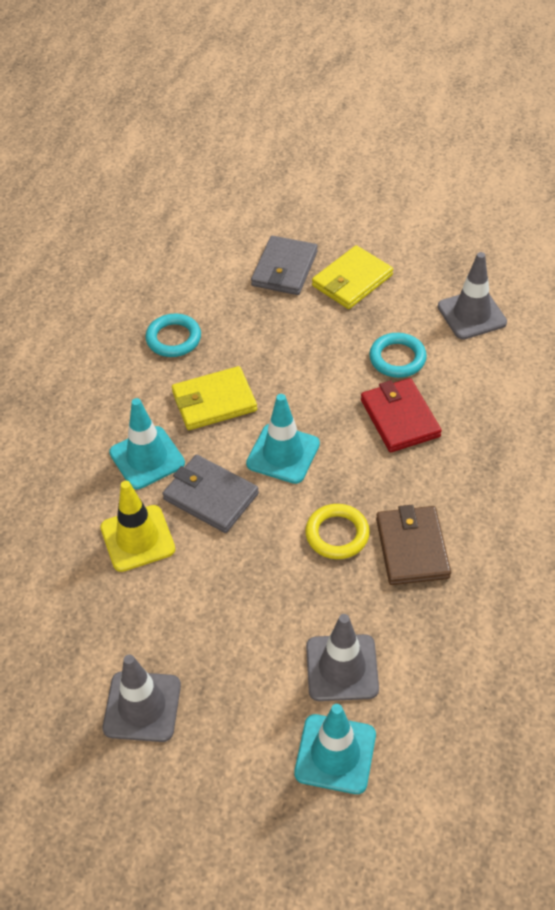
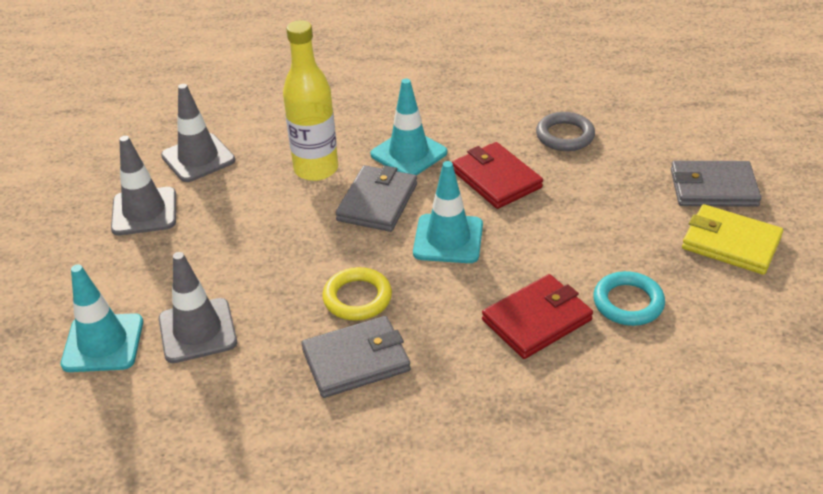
camera: 75 degrees right, 10 degrees down
(137, 538) = (316, 169): yellow traffic cone -> yellow bottle
(173, 339) = (565, 136): turquoise ring -> grey ring
(214, 401) = (496, 179): yellow wallet -> red wallet
(412, 548) = (356, 360): brown wallet -> grey wallet
(471, 314) = (743, 360): grey traffic cone -> grey traffic cone (198, 158)

